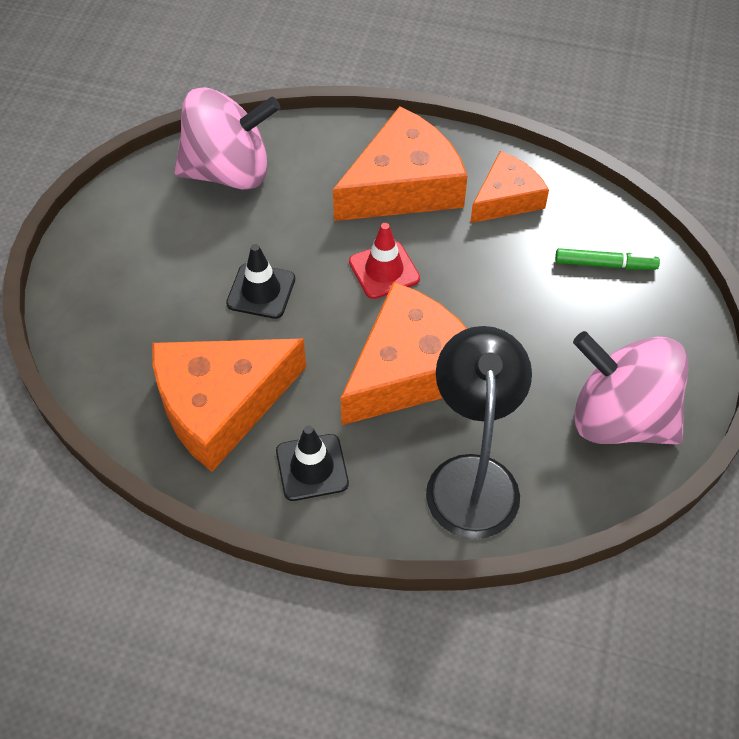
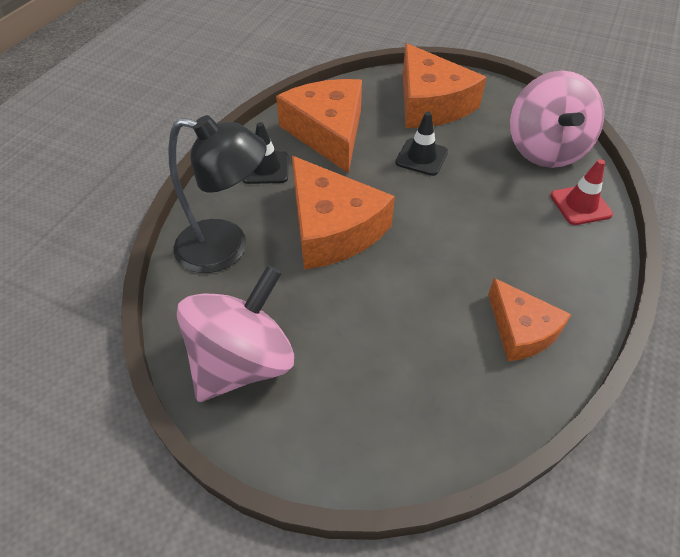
camera: 100 degrees right, 5 degrees down
(384, 270) = (435, 226): red traffic cone -> red traffic cone (580, 205)
(403, 185) = (535, 253): orange cheese -> orange cheese (431, 103)
(605, 264) = (426, 398): green marker -> none

